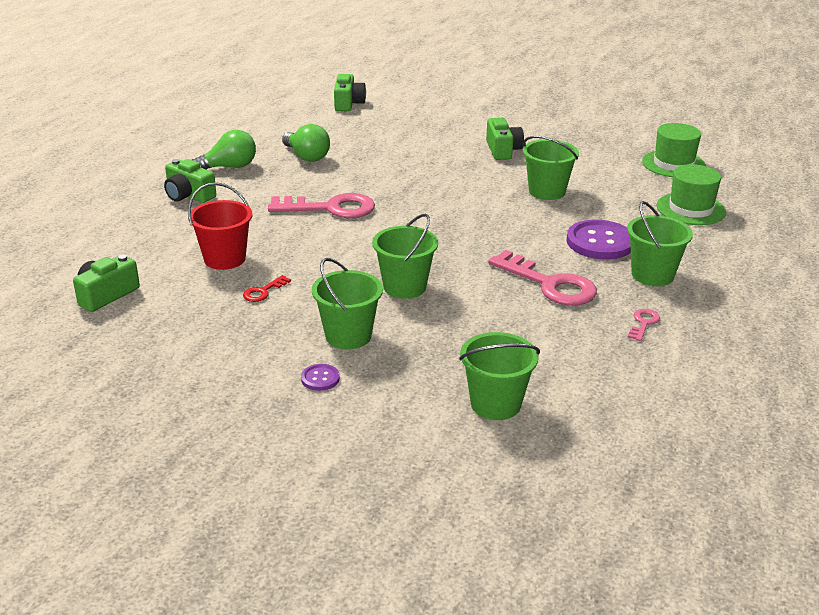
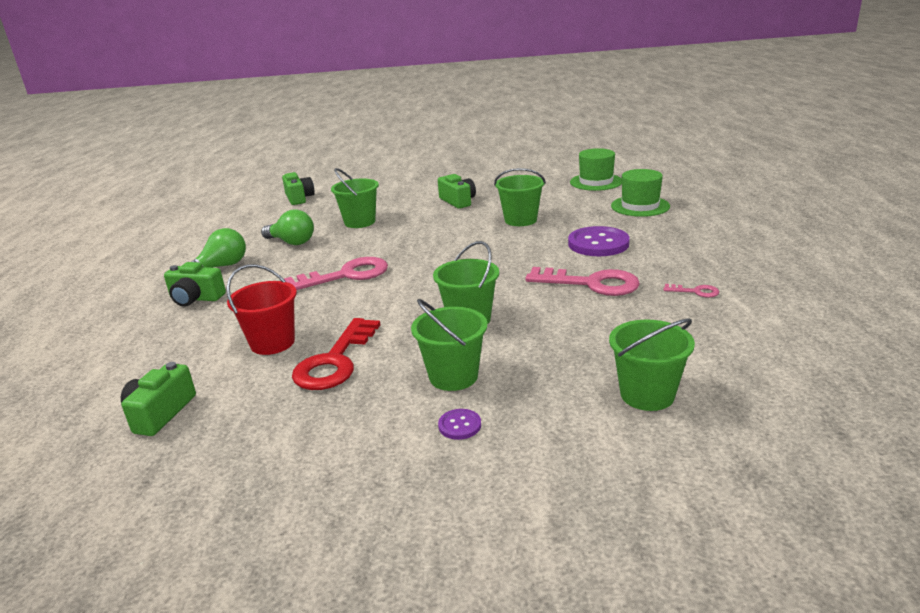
camera: 20 degrees left, 5 degrees down
(263, 291) = (335, 361): red key -> red key, size x2.20
(643, 323) = (695, 291): pink key -> pink key turned 105 degrees clockwise
(652, 275) = (662, 256): green bucket -> green bucket (360, 222)

